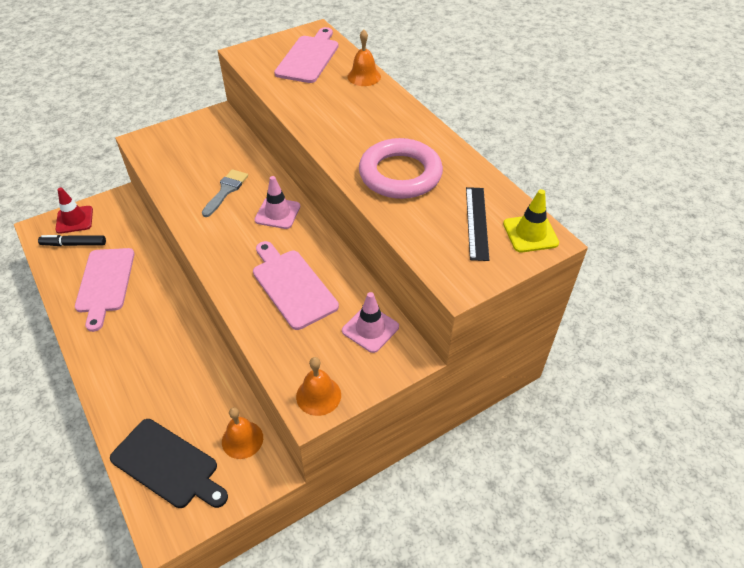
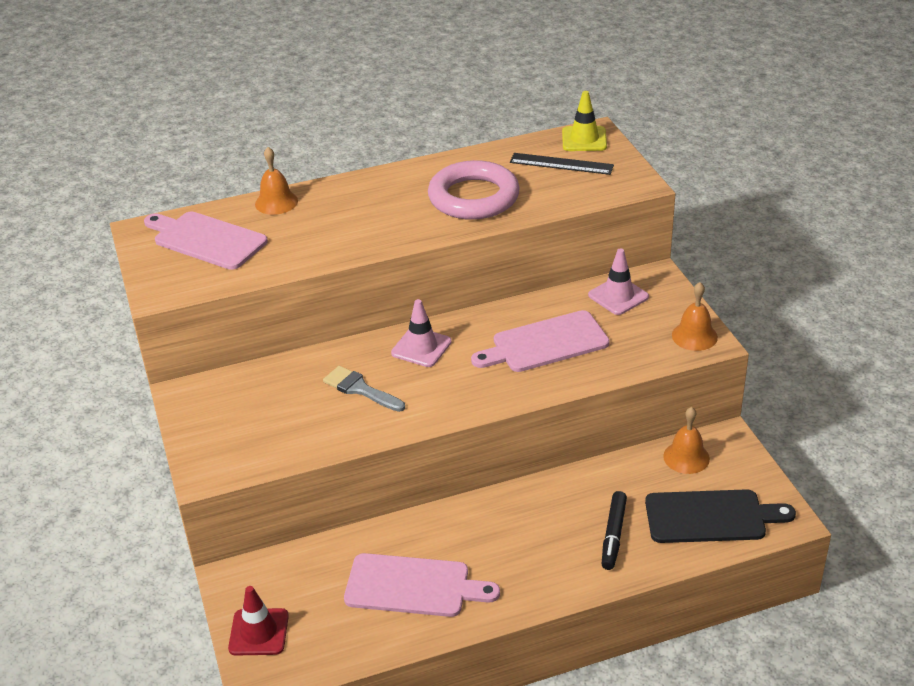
camera: 75 degrees left, 10 degrees down
(74, 244) = (317, 628): black marker -> black marker (613, 535)
(168, 465) = (711, 517): black cutting board -> black cutting board turned 45 degrees clockwise

